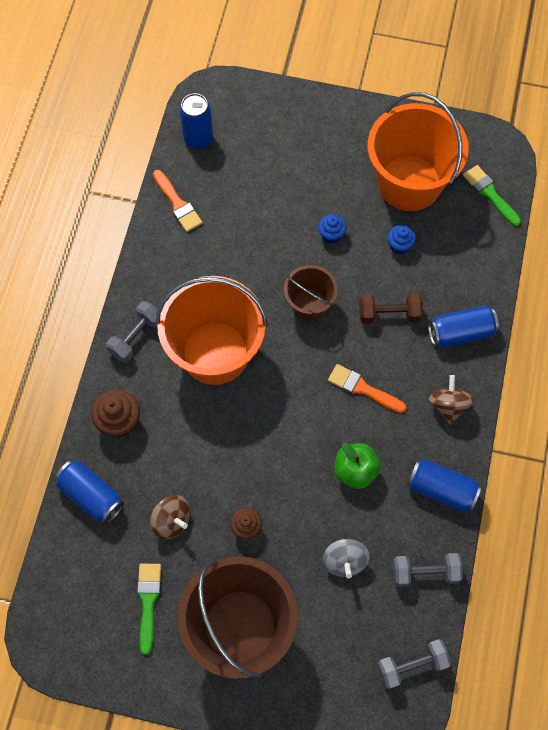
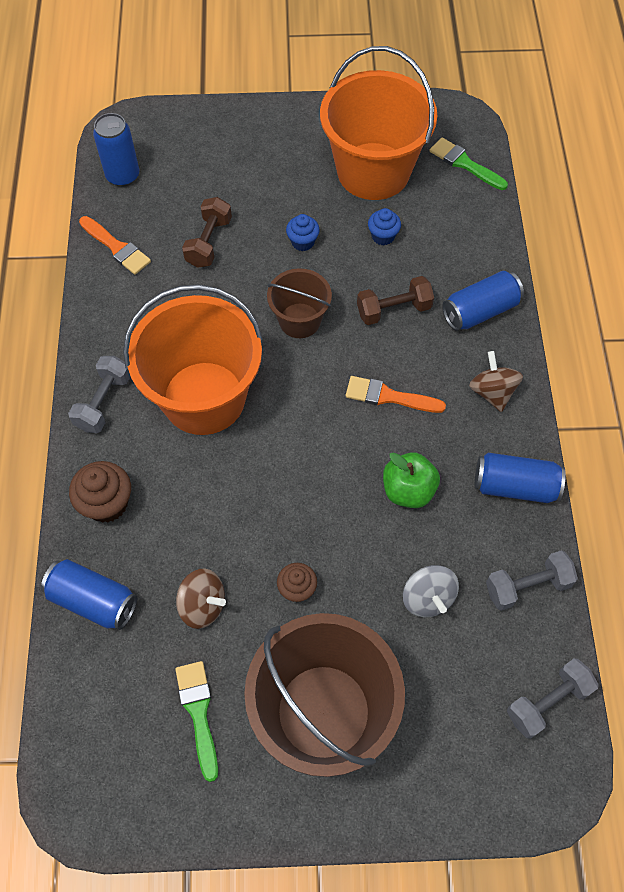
camera: 15 degrees left, 5 degrees down
(254, 217) = (209, 242): none -> brown dumbbell

